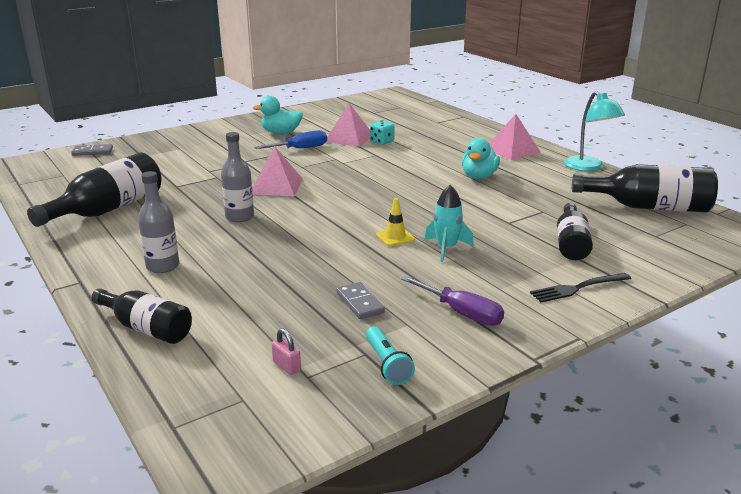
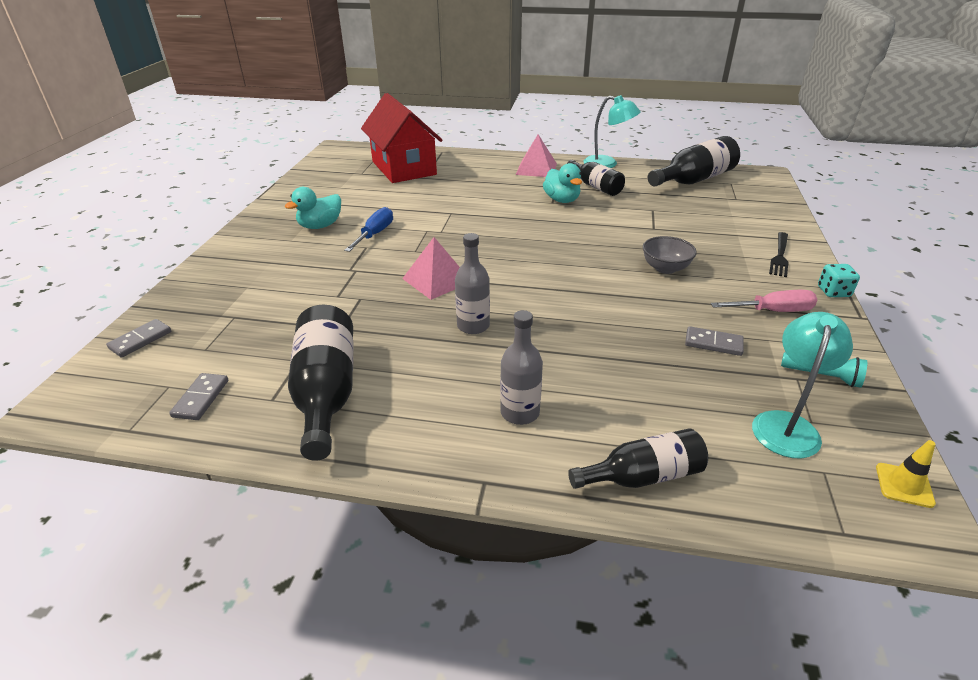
camera: 45 degrees left, 10 degrees up
(62, 185) = (201, 398): none -> grey domino
(286, 366) = (787, 424): pink padlock -> turquoise lamp
(349, 138) = (395, 206): pink pyramid -> none
(382, 142) = (429, 199): turquoise dice -> turquoise dice (833, 292)
(395, 237) = (619, 277): yellow traffic cone -> yellow traffic cone (904, 485)
(409, 118) = (403, 168): none -> red house
(446, 248) = (665, 268): turquoise rocket -> grey bowl
(461, 313) = (773, 311): purple screwdriver -> pink screwdriver
(571, 243) = (714, 226): black bottle -> black bottle (595, 186)

